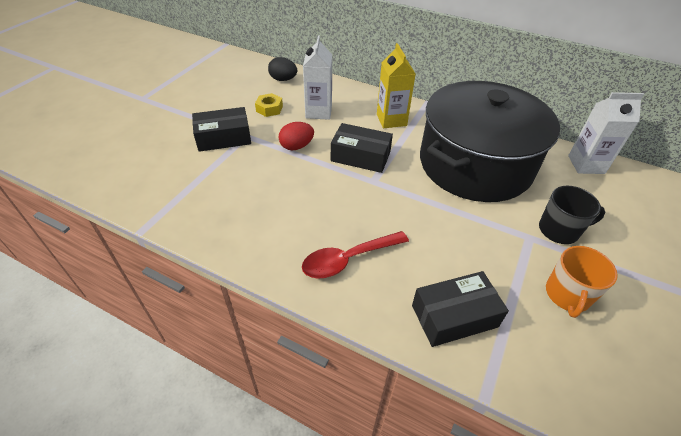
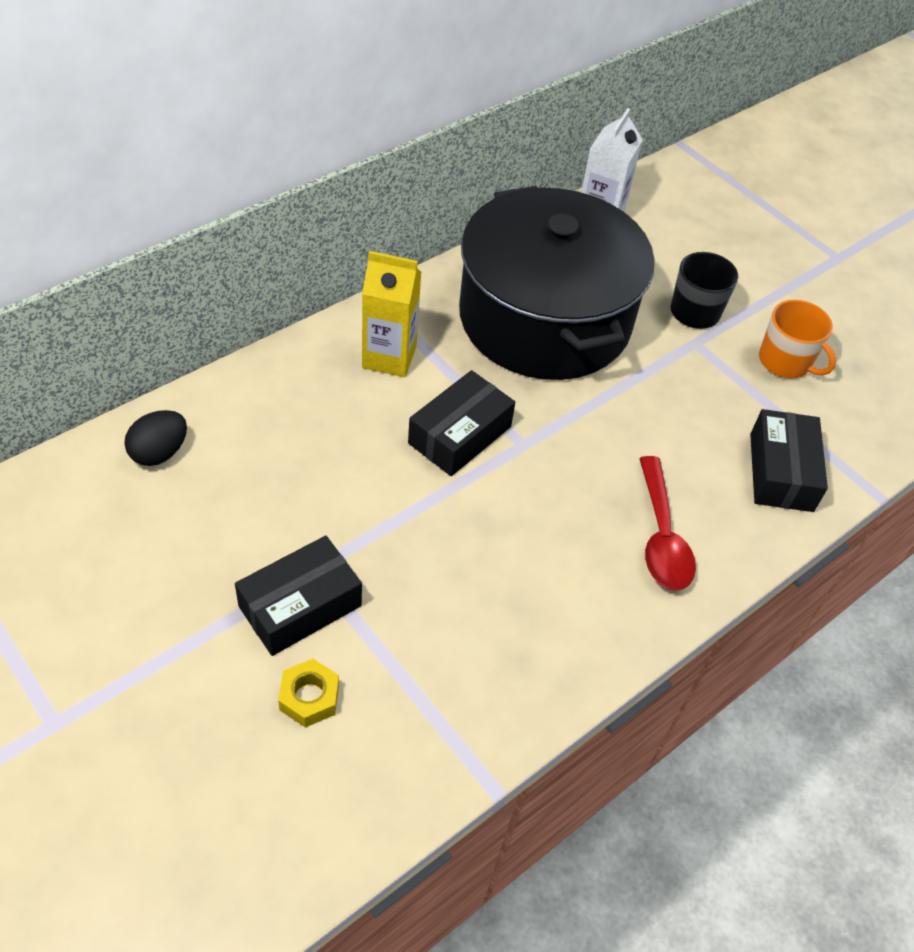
camera: 70 degrees left, 5 degrees up
(224, 138) = (300, 606): black box -> black box turned 45 degrees clockwise
(269, 109) = (249, 508): yellow nut -> yellow nut (309, 697)
(296, 146) = (388, 506): red egg -> none
(318, 112) = (306, 440): white carton -> none

